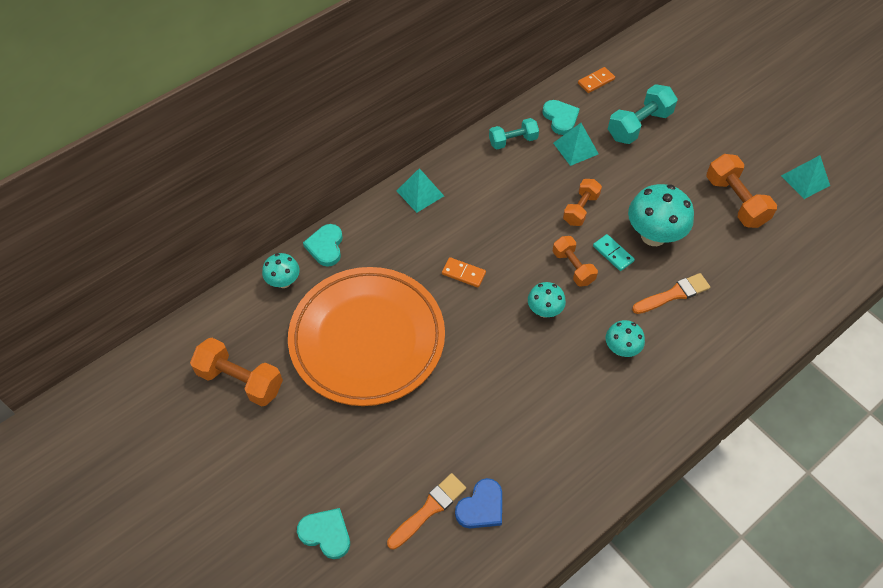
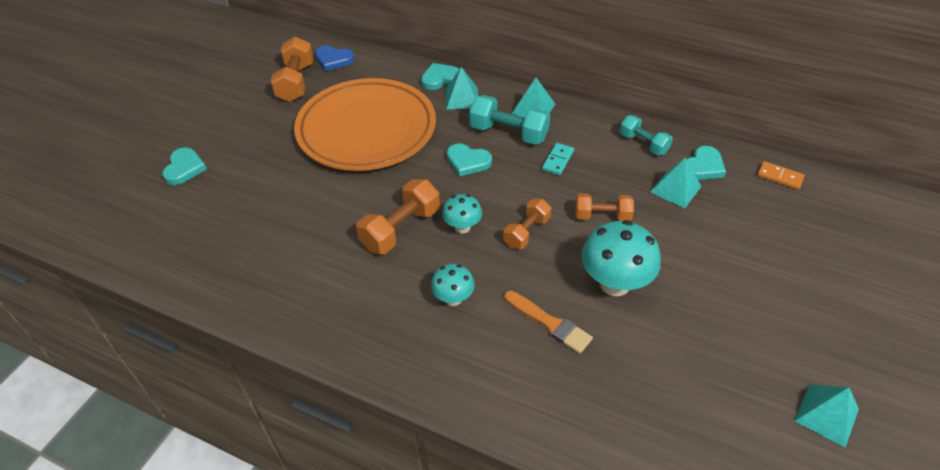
camera: 65 degrees right, 10 degrees down
(284, 281) = (393, 71): turquoise mushroom -> none
(368, 241) = (462, 98): none -> turquoise pyramid
(429, 509) = (224, 218): orange brush -> none
(463, 273) = (467, 162): orange domino -> turquoise heart
(481, 507) = (237, 250): blue heart -> blue heart (333, 60)
(613, 254) = (565, 257): turquoise domino -> turquoise domino (557, 160)
(639, 125) = (754, 228): turquoise dumbbell -> turquoise dumbbell (508, 133)
(735, 201) = (725, 346): orange dumbbell -> orange dumbbell (401, 229)

